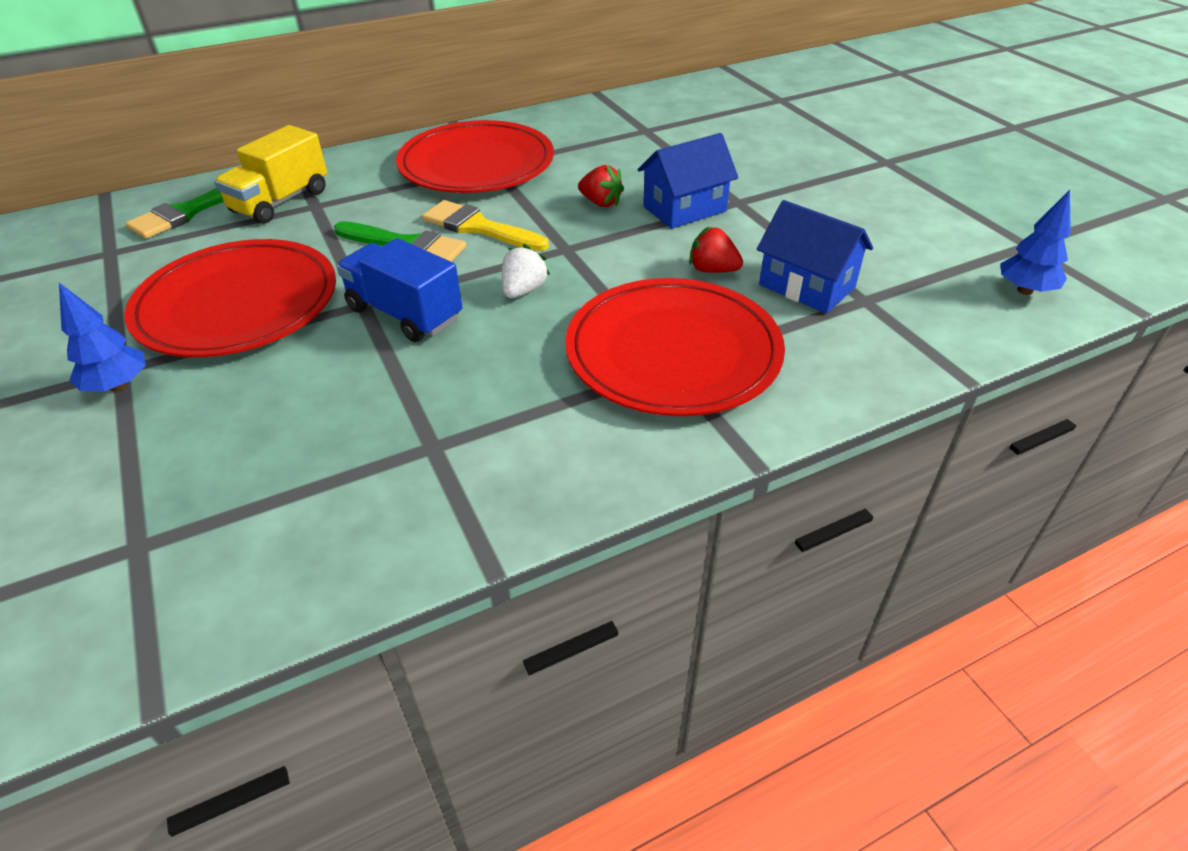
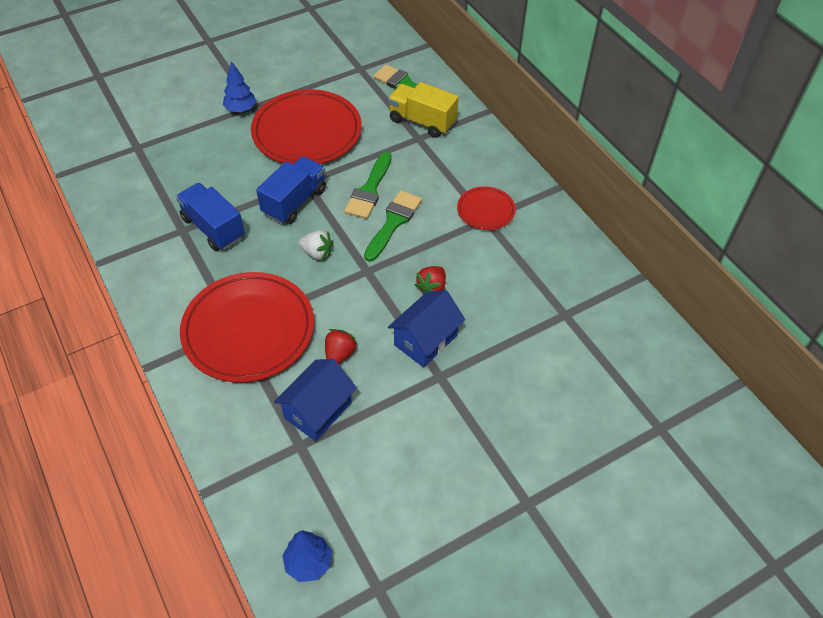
camera: 85 degrees right, 10 degrees up
(439, 404) = (213, 228): none -> blue truck
(476, 164) = (486, 210): red plate -> red plate, size x0.49
(478, 227) = (393, 222): yellow brush -> green brush
(684, 209) = (425, 340): blue house -> blue house turned 75 degrees clockwise

